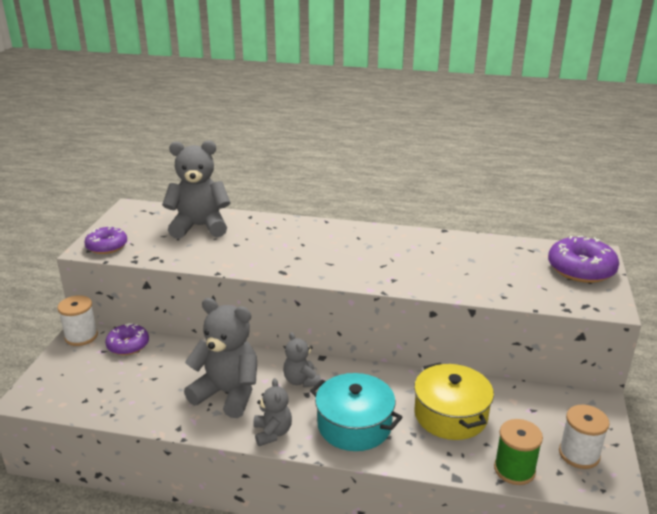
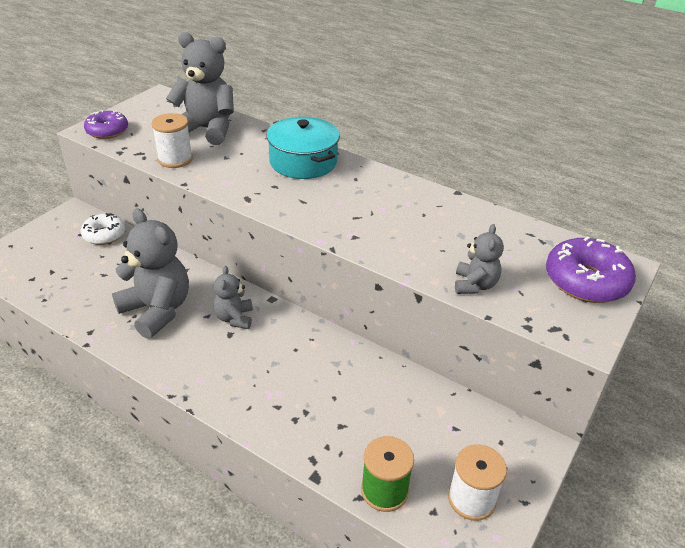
camera: 20 degrees right, 10 degrees up
(81, 336) = (71, 215): white spool -> white spool (175, 159)
(128, 345) = (104, 235): purple donut -> white donut
(272, 433) = (169, 364): grey teddy bear -> grey teddy bear (474, 285)
(354, 425) = (252, 382): turquoise pot -> turquoise pot (303, 162)
(450, 415) = (359, 404): yellow pot -> none

